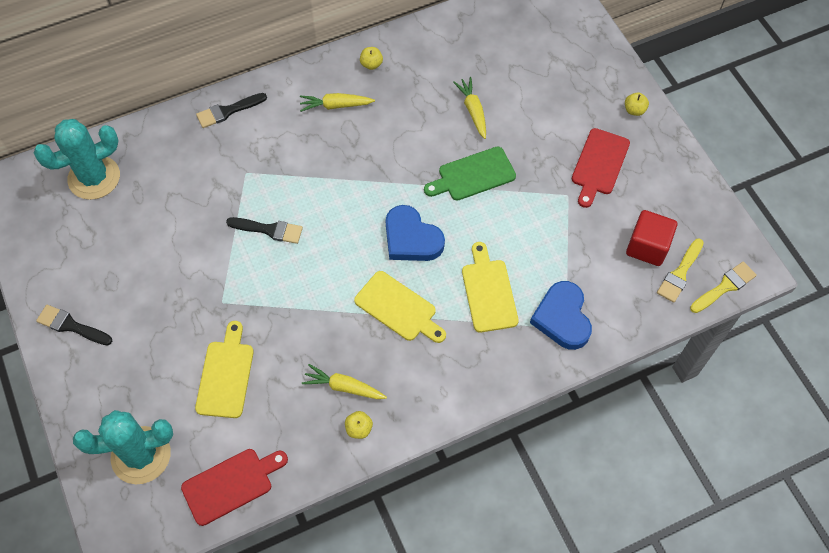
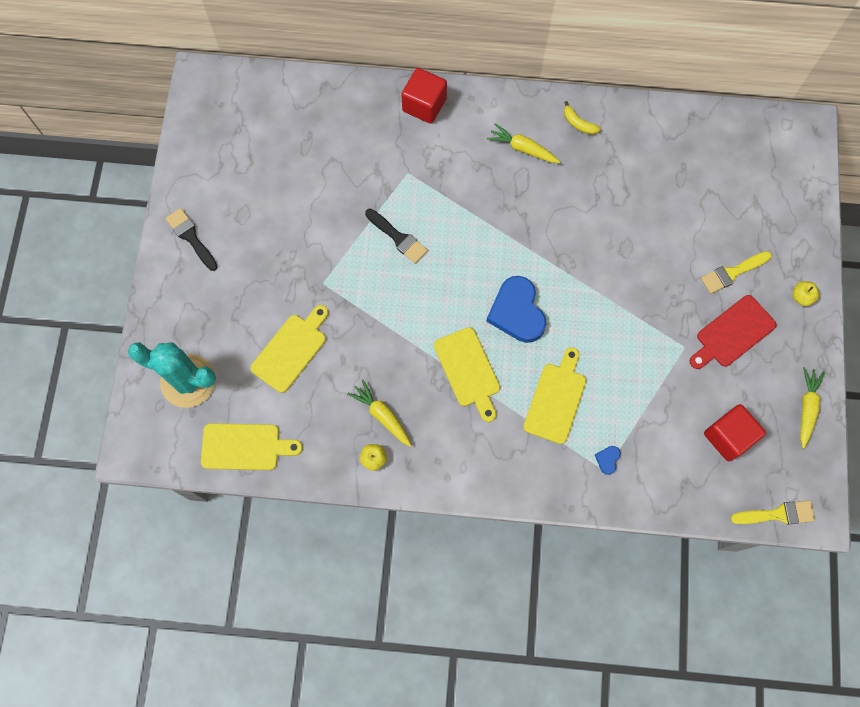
camera: 30 degrees right, 10 degrees up
(94, 178) = (277, 111): turquoise cactus -> none
(228, 111) = (424, 105): black brush -> red cube
(231, 484) = (245, 447): red cutting board -> yellow cutting board
(371, 64) = (578, 123): yellow apple -> yellow banana
(473, 111) = (645, 218): yellow carrot -> yellow carrot (806, 408)
(473, 175) = (608, 281): green cutting board -> none
(562, 318) = (607, 459): blue heart -> blue heart, size x0.41
(680, 273) = (742, 478): yellow brush -> yellow brush (732, 273)

